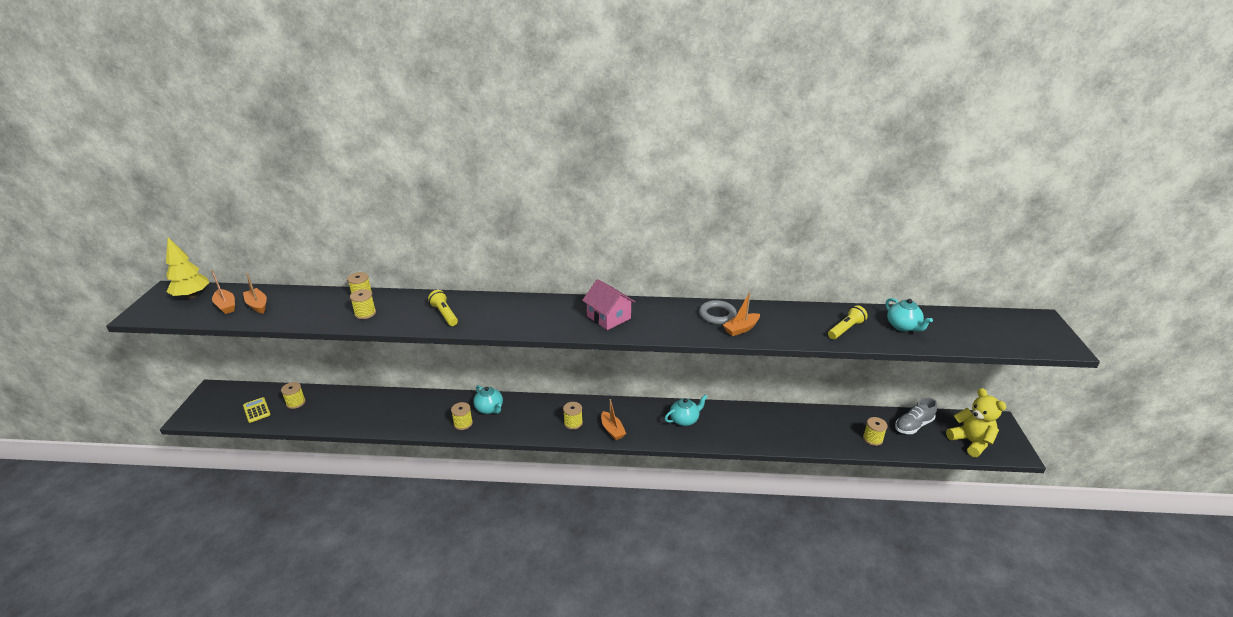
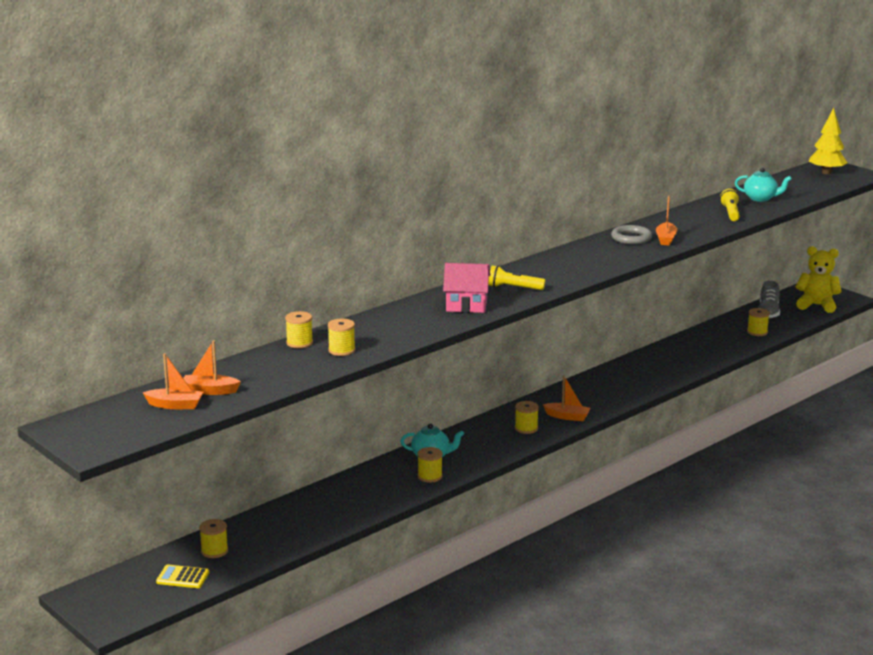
camera: 45 degrees left, 10 degrees down
(192, 296) = (107, 417): yellow tree -> yellow tree (826, 172)
(444, 314) = (417, 322): yellow flashlight -> yellow flashlight (514, 288)
(609, 317) = (557, 270): pink house -> pink house (466, 305)
(684, 420) = (610, 384): turquoise teapot -> none

